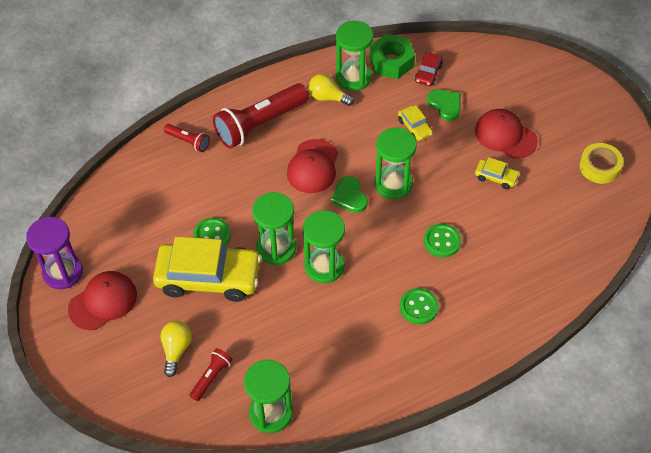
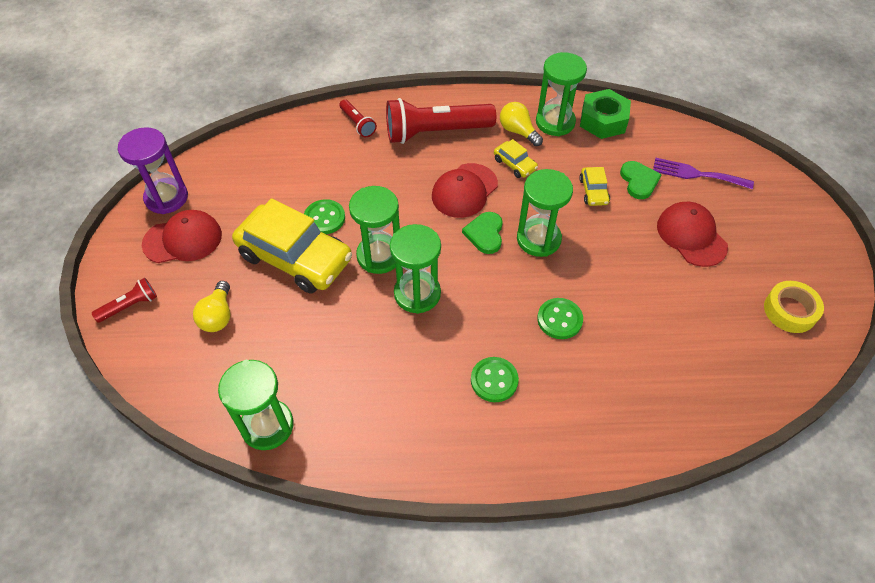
camera: 25 degrees right, 0 degrees up
(176, 350) = (218, 316): yellow light bulb -> yellow light bulb turned 150 degrees clockwise
(211, 377) = (233, 359): red flashlight -> red flashlight (130, 306)
(428, 73) = (636, 144): red car -> none
(486, 82) = (697, 174): none -> purple fork
(496, 177) = (658, 275): yellow car -> yellow car (514, 164)

